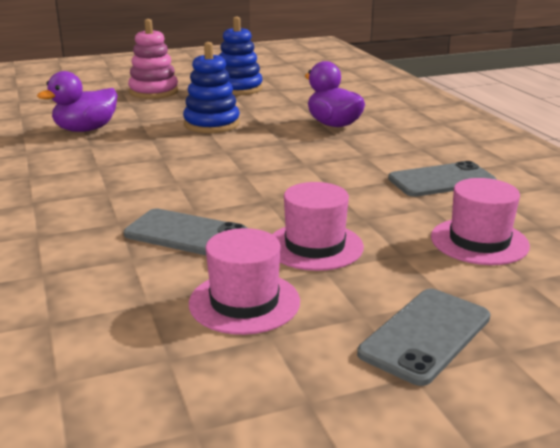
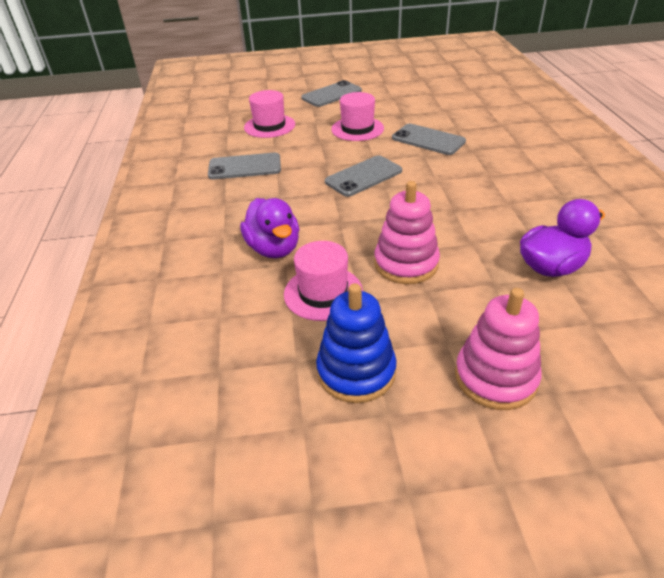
camera: 165 degrees left, 15 degrees up
(211, 124) = (406, 264): blue stacking toy -> pink stacking toy
(244, 302) = (400, 108): pink hat -> pink hat (323, 293)
(274, 180) = (363, 176): none -> grey phone

